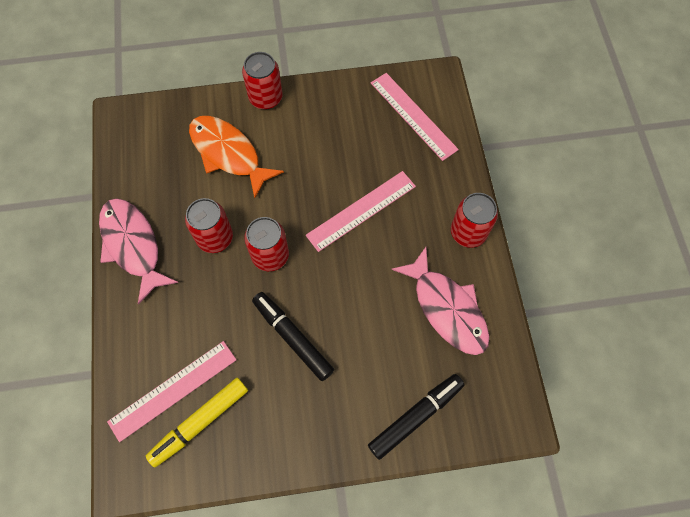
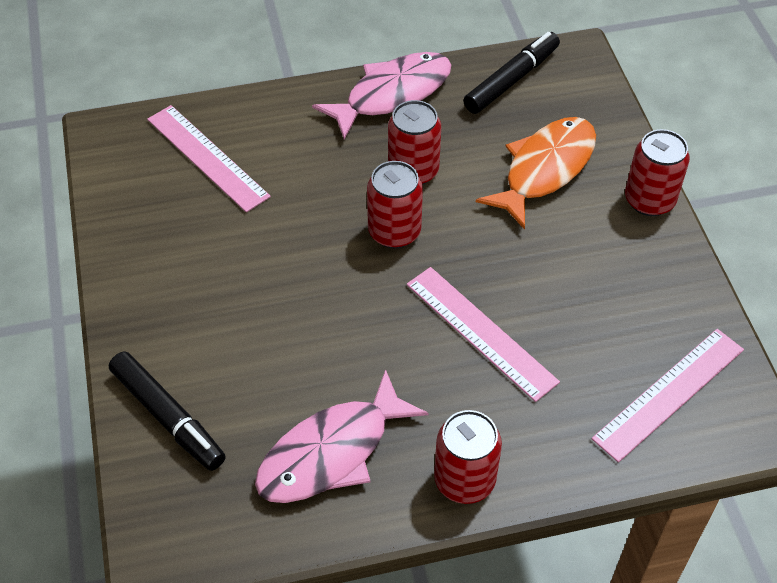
camera: 85 degrees right, 15 degrees down
(200, 422) = (167, 187): yellow marker -> none
(293, 337) = (278, 267): black marker -> black marker (511, 80)

